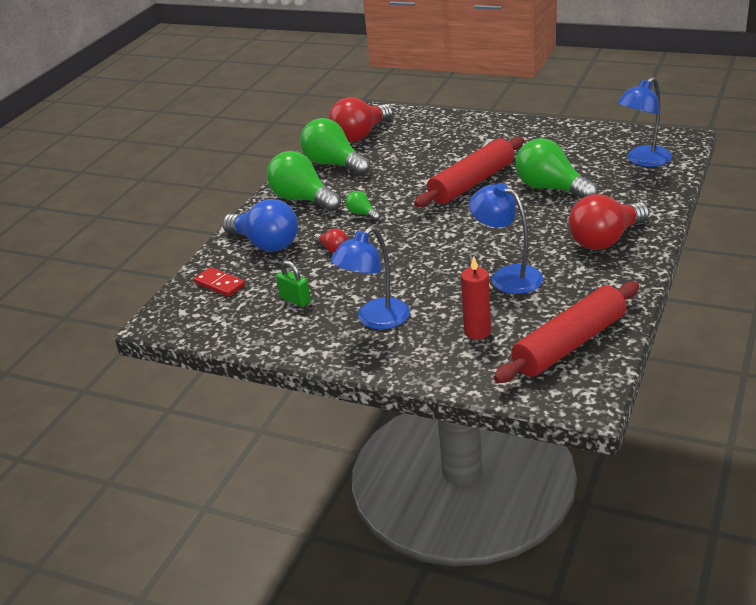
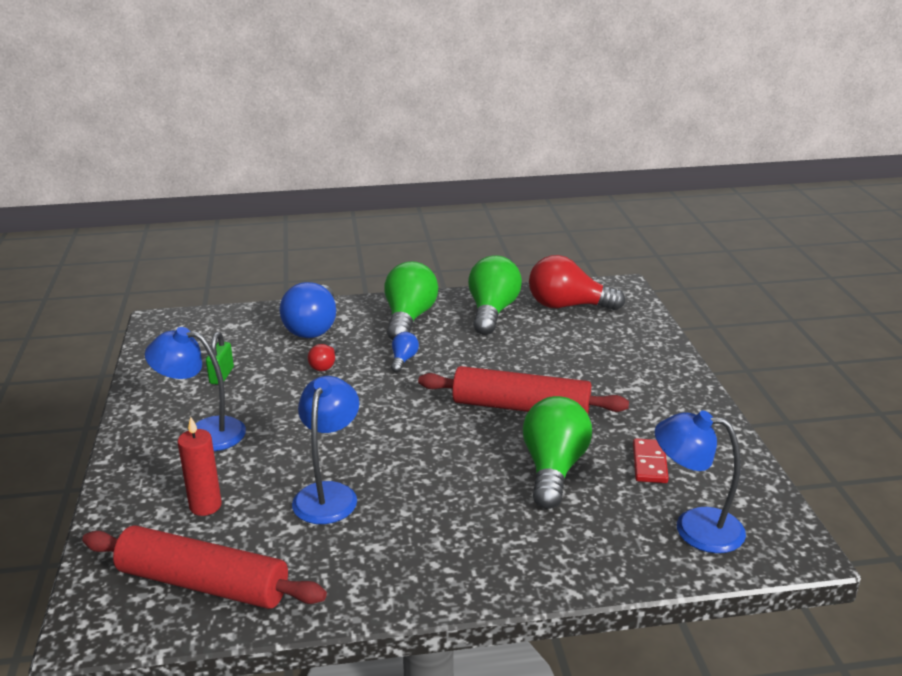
camera: 55 degrees right, 5 degrees down
(219, 284) = (231, 329): red domino -> red domino (649, 463)
(362, 214) = (403, 360): green light bulb -> blue light bulb
(605, 240) = (456, 549): red light bulb -> none

